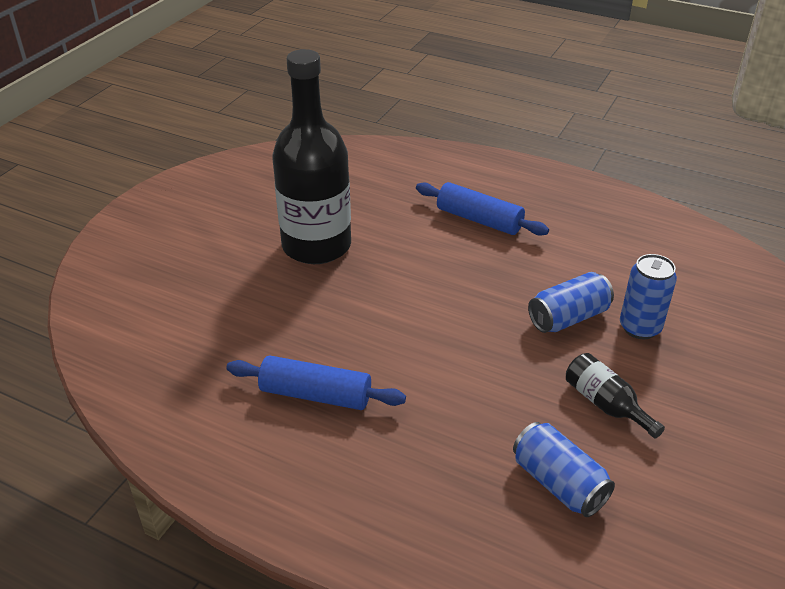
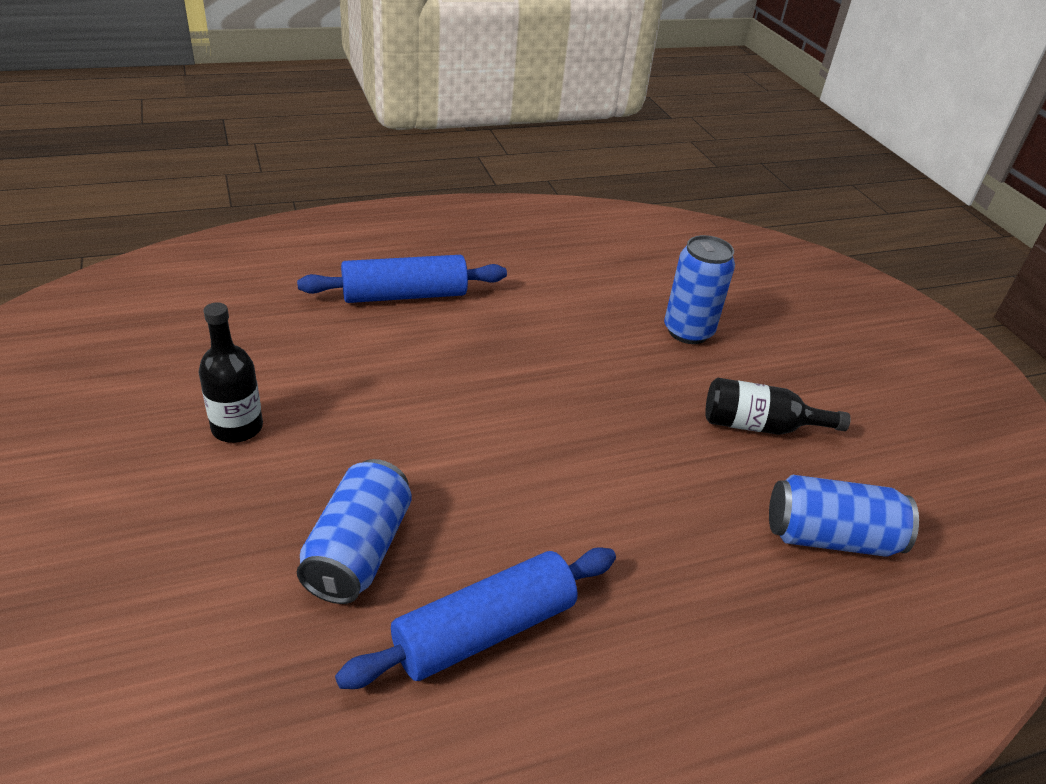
camera: 50 degrees left, 0 degrees up
(316, 246) = (237, 427): black bottle -> black bottle, size x0.43
(568, 317) = (621, 356): blue can -> blue can (358, 551)

